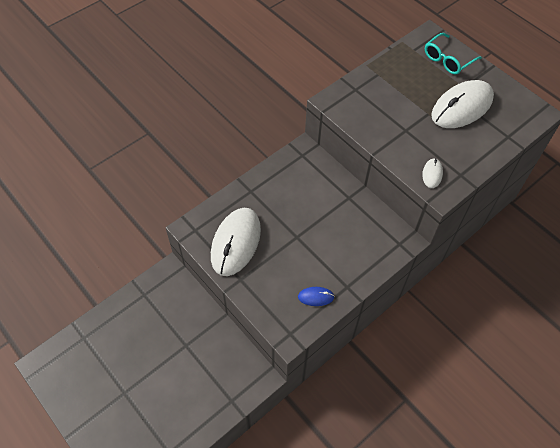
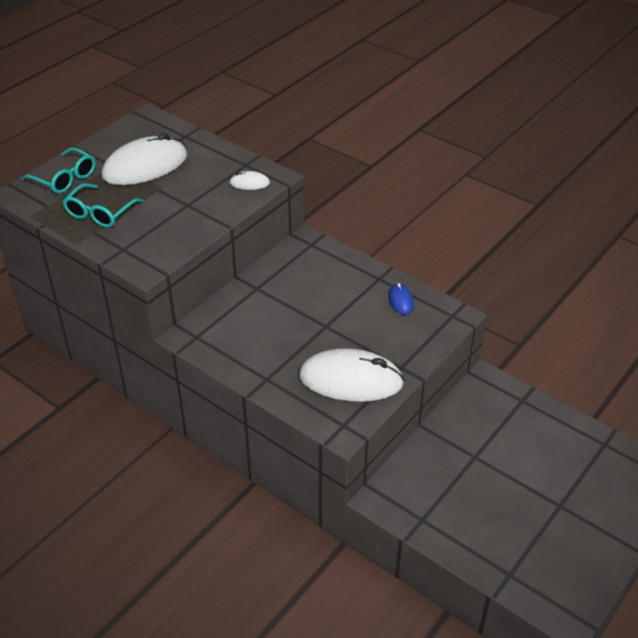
camera: 100 degrees left, 15 degrees down
(401, 78) = (100, 213): none -> turquoise glasses
(462, 107) = (145, 166): white mouse -> white mouse turned 75 degrees counterclockwise

